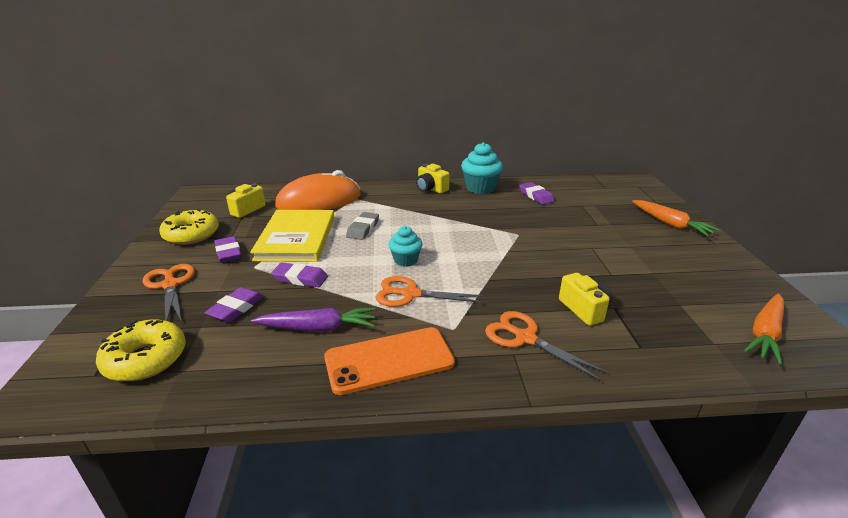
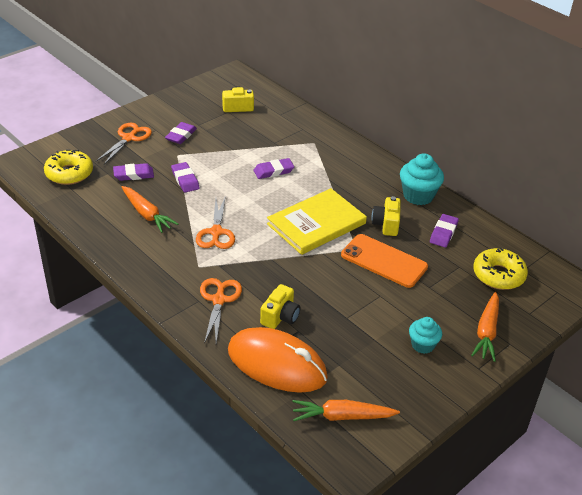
camera: 50 degrees right, 10 degrees up
(191, 234) = (183, 108): yellow donut -> yellow donut (498, 275)
(296, 238) = (227, 150): yellow book -> yellow book (316, 224)
(318, 328) = (146, 214): purple carrot -> orange carrot
(319, 201) = (289, 129): orange mouse -> orange mouse (277, 364)
(363, 229) = (273, 171): grey eraser -> purple eraser
(389, 360) = (145, 254): orange phone -> orange phone (384, 261)
(405, 260) = (253, 211): turquoise cupcake -> turquoise cupcake (423, 345)
(410, 294) = (216, 232): orange scissors -> orange scissors turned 150 degrees counterclockwise
(431, 189) = (381, 170): yellow camera -> yellow camera (386, 224)

